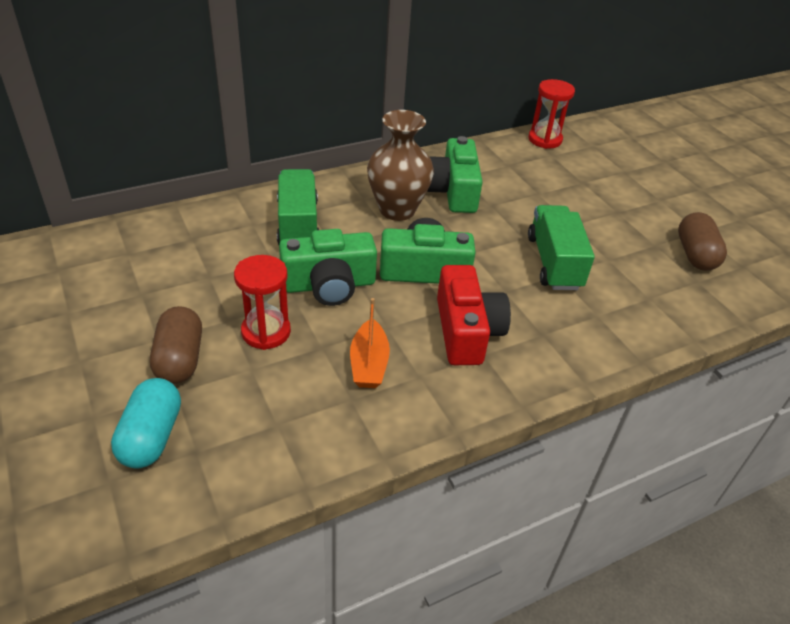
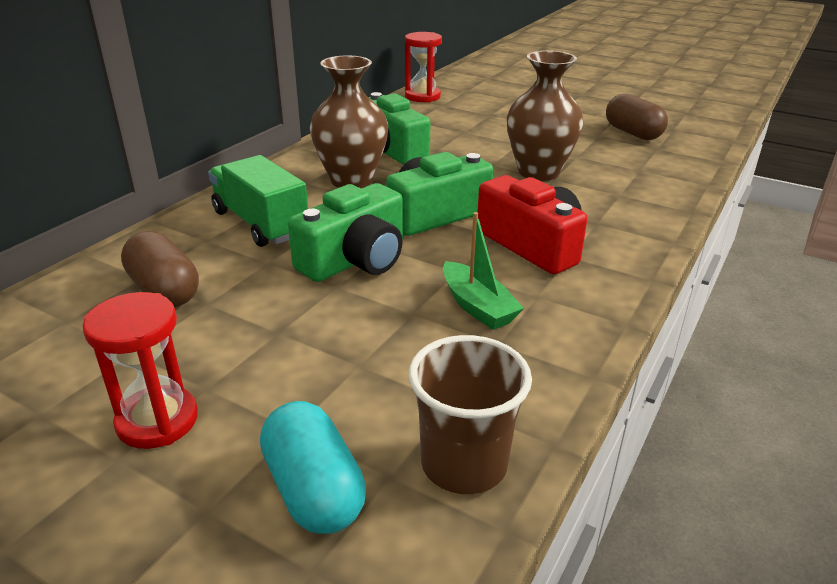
camera: 30 degrees left, 10 degrees down
(180, 359) = (259, 394): brown capsule -> brown capsule (164, 290)
(241, 469) = (464, 464): none -> brown cup
(266, 332) = (335, 325): red hourglass -> red hourglass (157, 421)
(369, 364) = (477, 306): orange boat -> green boat
(554, 262) = (538, 172): green truck -> brown vase

